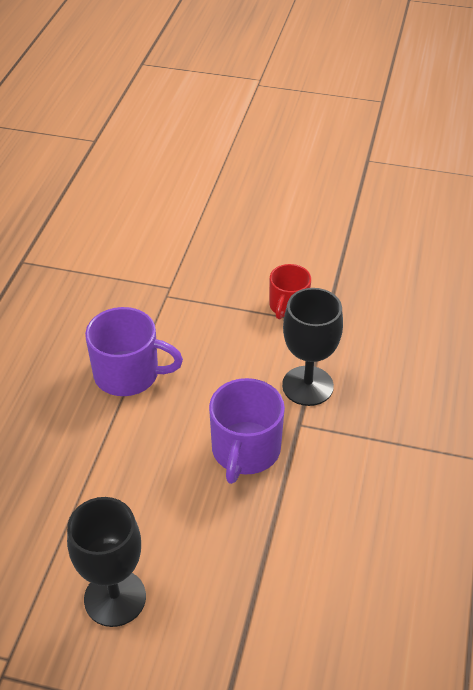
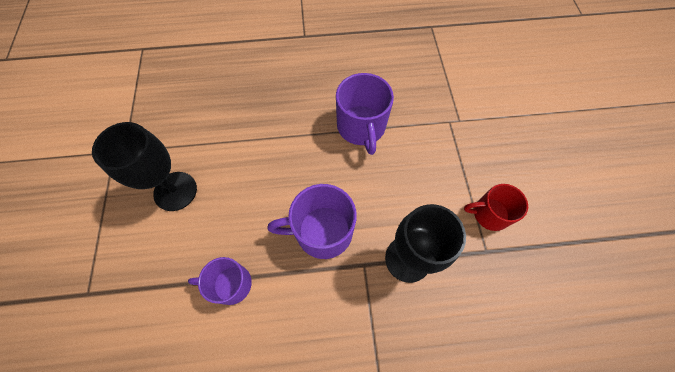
camera: 70 degrees right, 20 degrees up
(271, 556) = (230, 284): none -> purple mug

